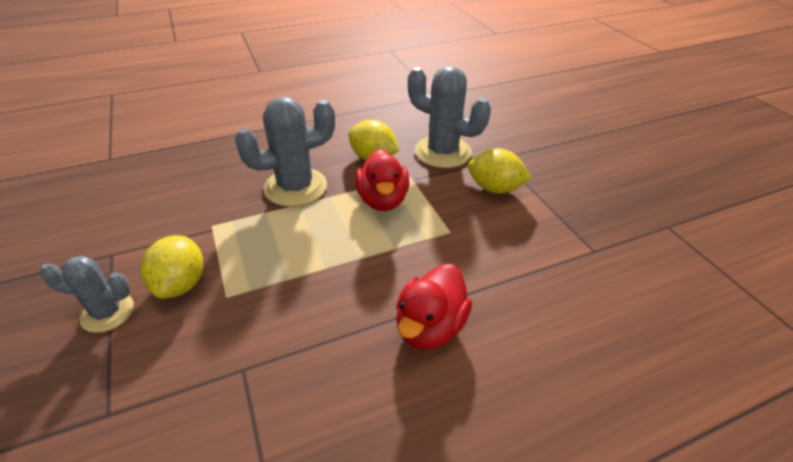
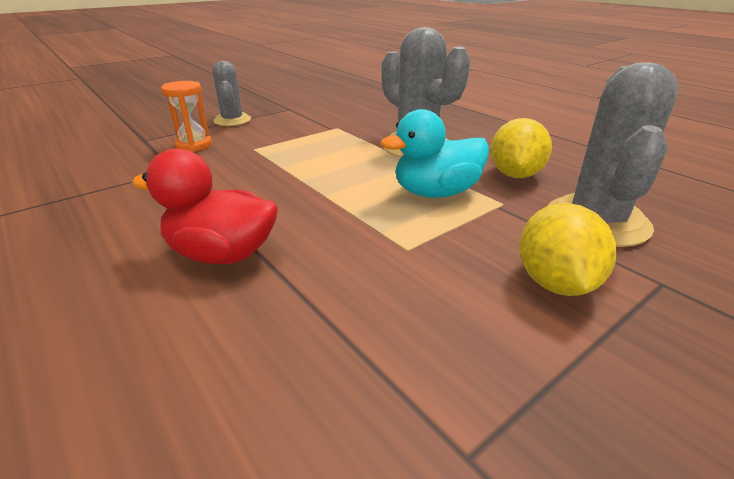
camera: 75 degrees right, 10 degrees down
(174, 353) = (194, 145): none -> orange hourglass
(181, 284) = (265, 133): yellow lemon -> none
(382, 200) = (436, 193): red duck -> turquoise duck

